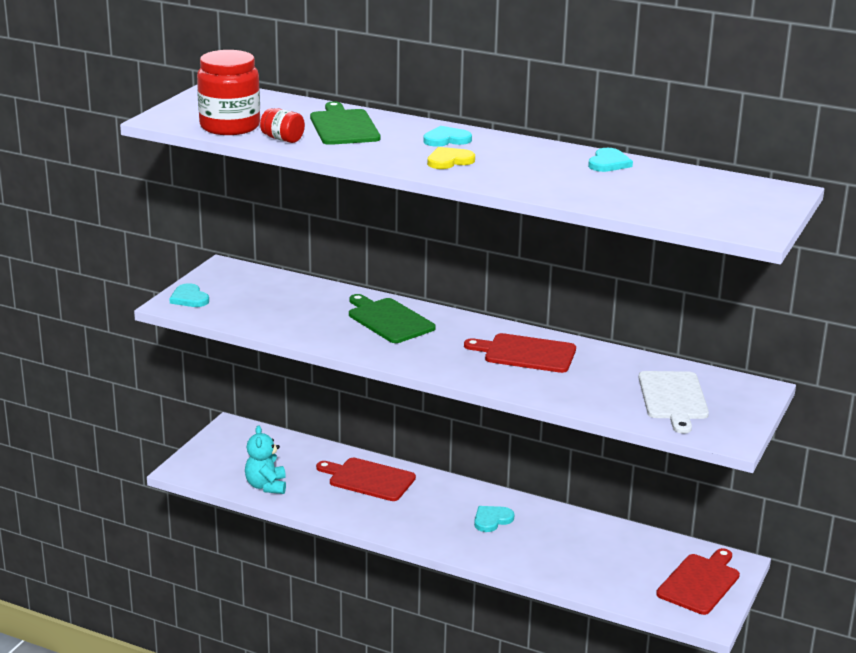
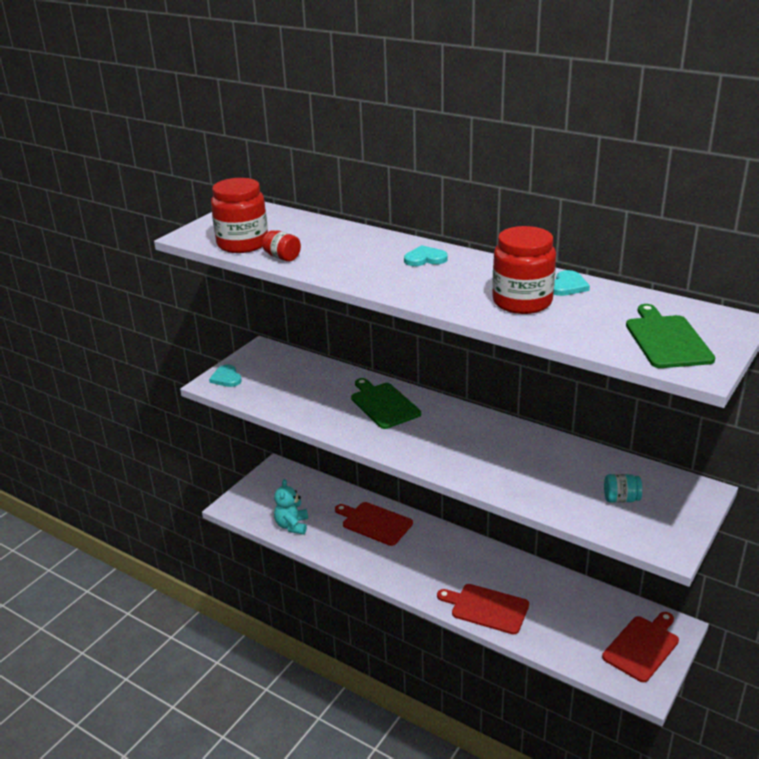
camera: 10 degrees right, 5 degrees up
(343, 126) = (339, 244): green cutting board -> green cutting board (666, 340)
(449, 161) = (421, 282): yellow heart -> none
(492, 520) = (469, 569): turquoise heart -> none
(526, 353) = (494, 443): red cutting board -> red cutting board (486, 608)
(563, 177) = (522, 302): none -> red jar
(673, 398) = (621, 499): white cutting board -> turquoise jar

